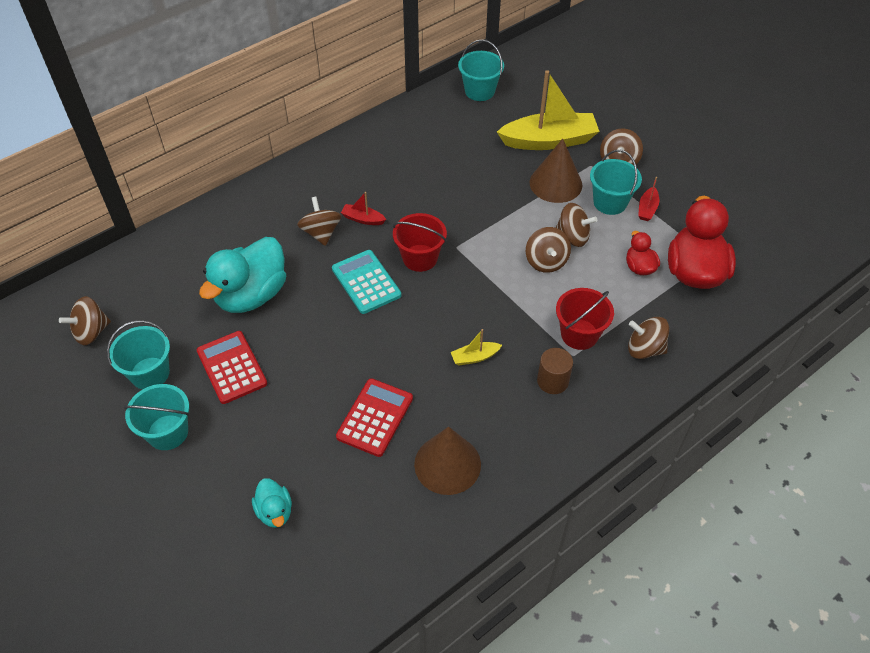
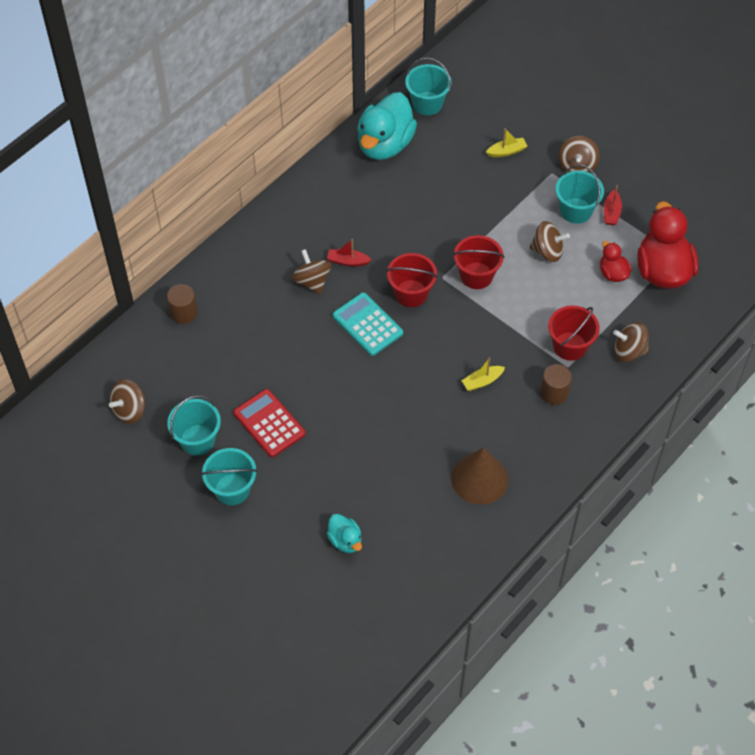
camera: 10 degrees left, 5 degrees up
(182, 245) = (184, 313): none -> brown cylinder
(251, 295) = (265, 353): turquoise duck -> turquoise duck (385, 144)
(375, 417) = (408, 448): red calculator -> none
(493, 250) = (476, 275): none -> red bucket
(546, 261) = (527, 280): brown spinning top -> none
(549, 141) = (506, 151): yellow boat -> yellow boat, size x0.43
(555, 183) = (521, 197): brown cone -> none

